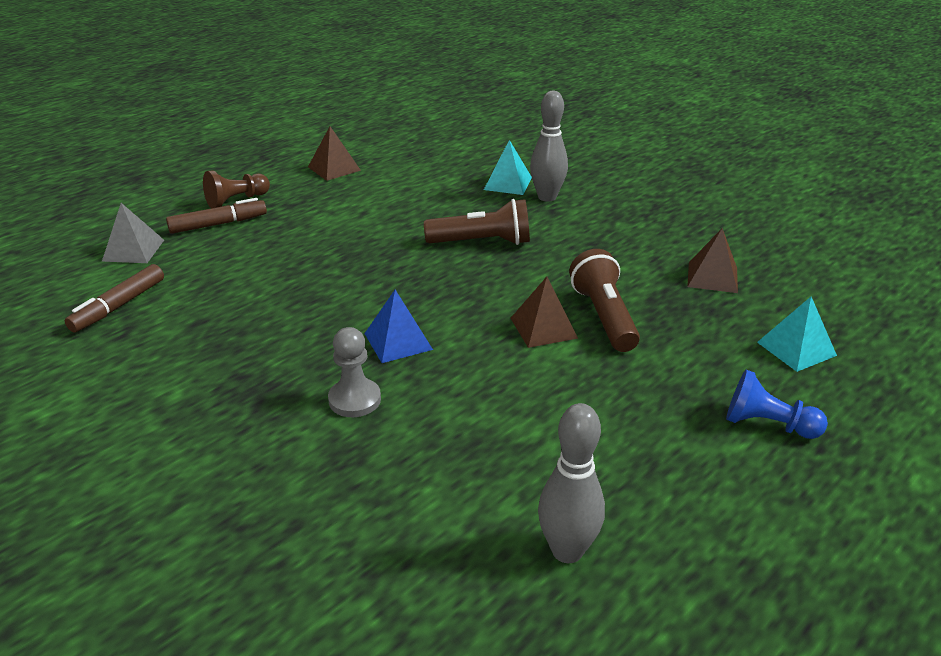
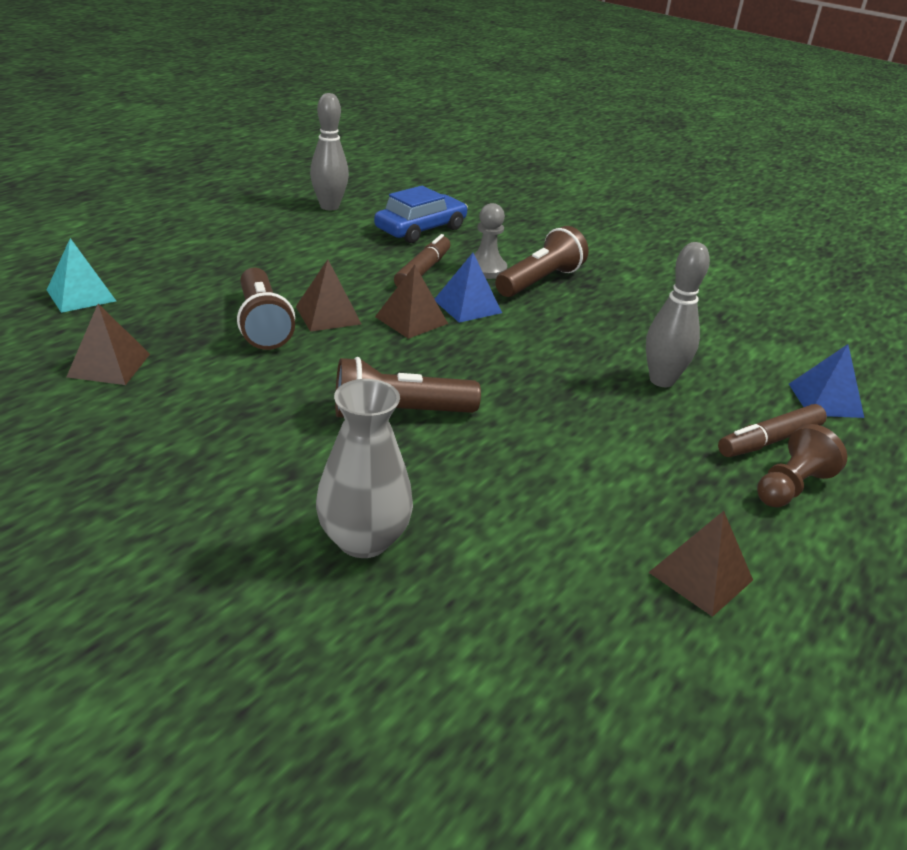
camera: 170 degrees right, 0 degrees up
(119, 306) = (755, 338): brown marker -> brown marker (422, 270)
(133, 250) = (825, 400): grey pyramid -> blue pyramid
(296, 380) = (539, 281): none -> brown flashlight
(421, 488) = (421, 229): none -> blue car
(461, 323) = (411, 320): none -> brown pyramid
(508, 183) = (363, 539): turquoise pyramid -> grey vase
(547, 197) = (295, 504): grey bowling pin -> grey bowling pin (662, 380)
(767, 424) = (159, 250): blue pawn -> none

